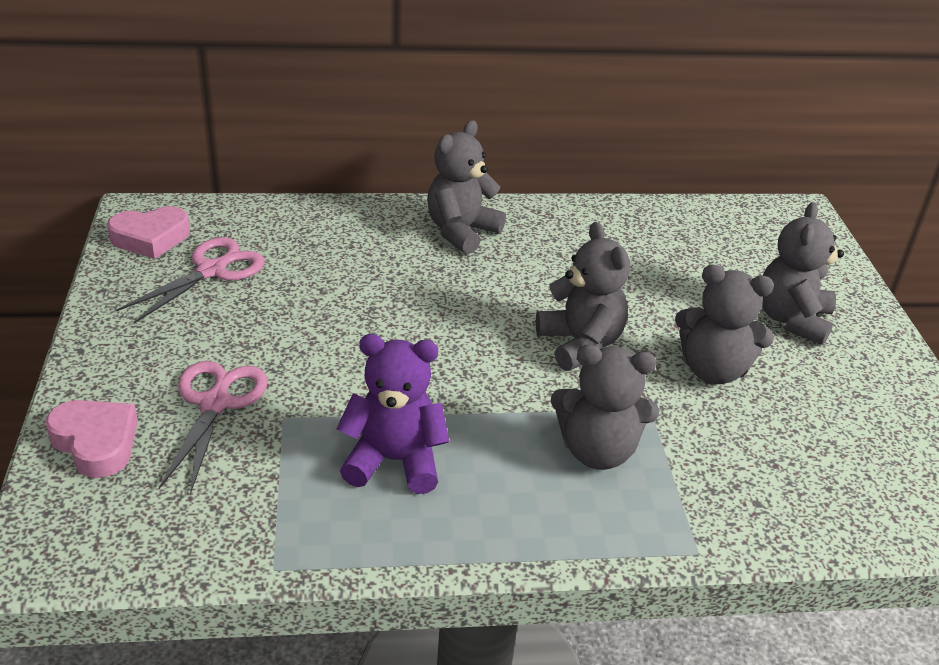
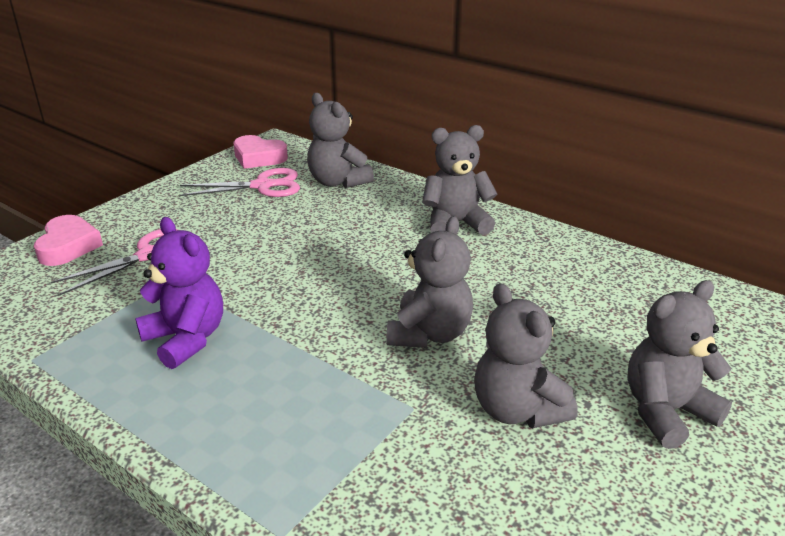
camera: 45 degrees right, 5 degrees down
(597, 451) = (324, 412): grey teddy bear -> grey teddy bear (338, 182)

